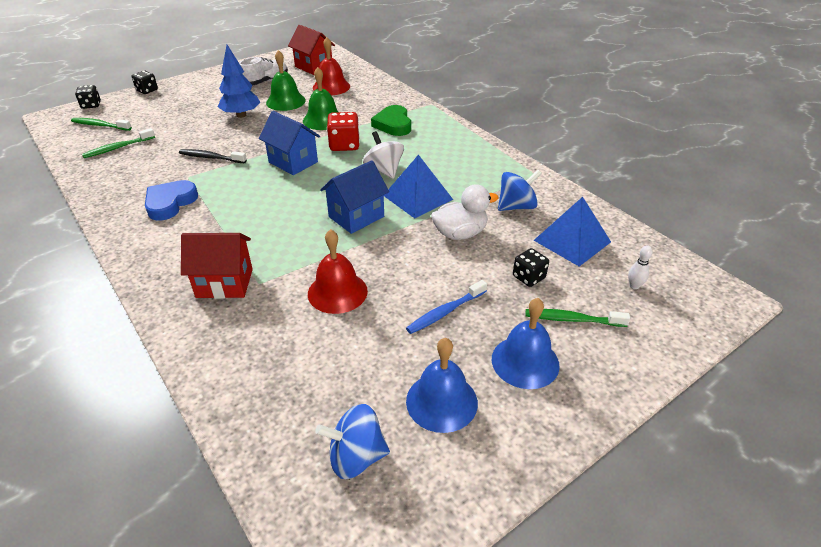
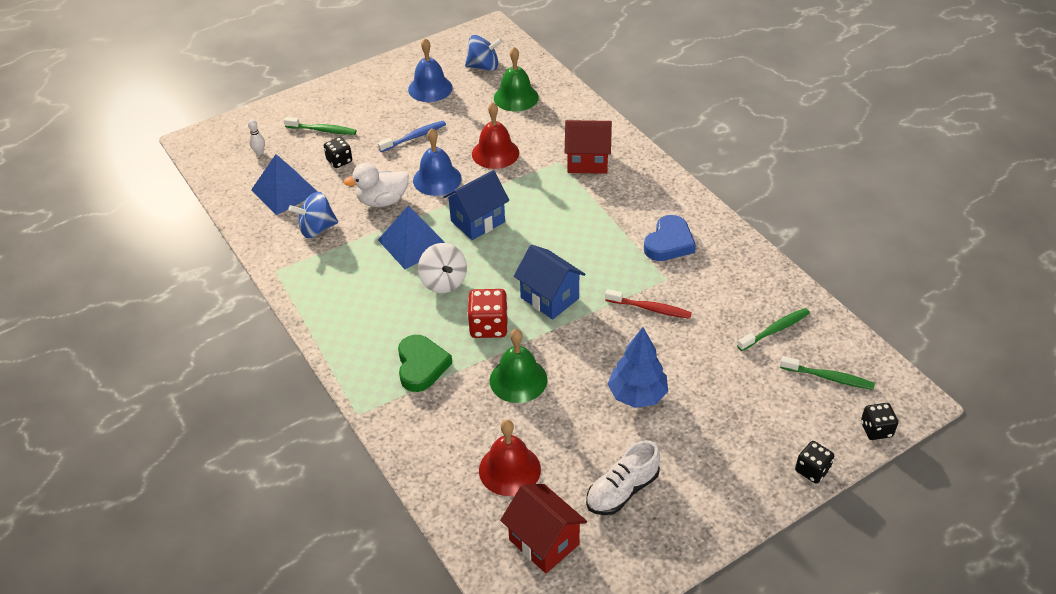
camera: 175 degrees left, 5 degrees up
(211, 158) = (650, 308): black toothbrush -> red toothbrush
(285, 101) = (578, 429): green bell -> green bell (516, 97)
(525, 361) = (369, 107): blue bell -> blue bell (437, 179)

